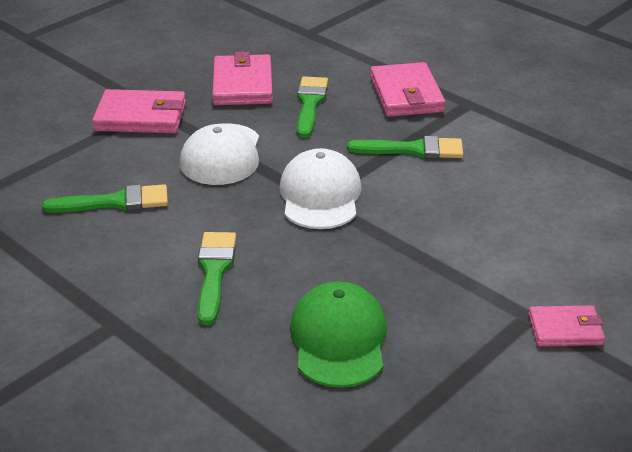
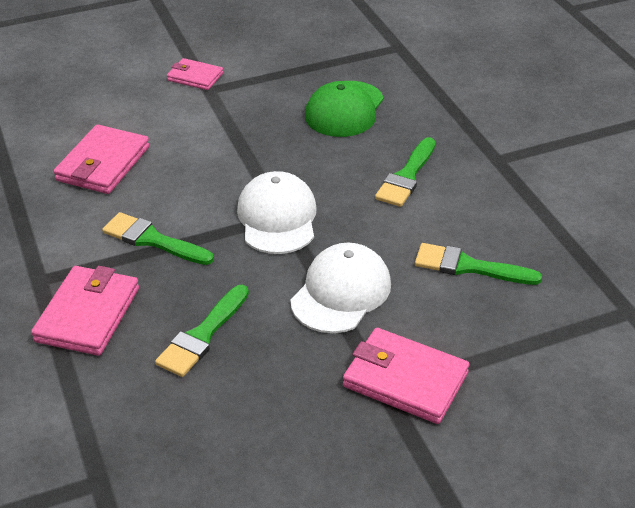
camera: 155 degrees left, 5 degrees up
(242, 85) = (257, 396): pink wallet -> pink wallet (103, 164)
(320, 195) = (277, 218): white cap -> white cap turned 150 degrees clockwise

